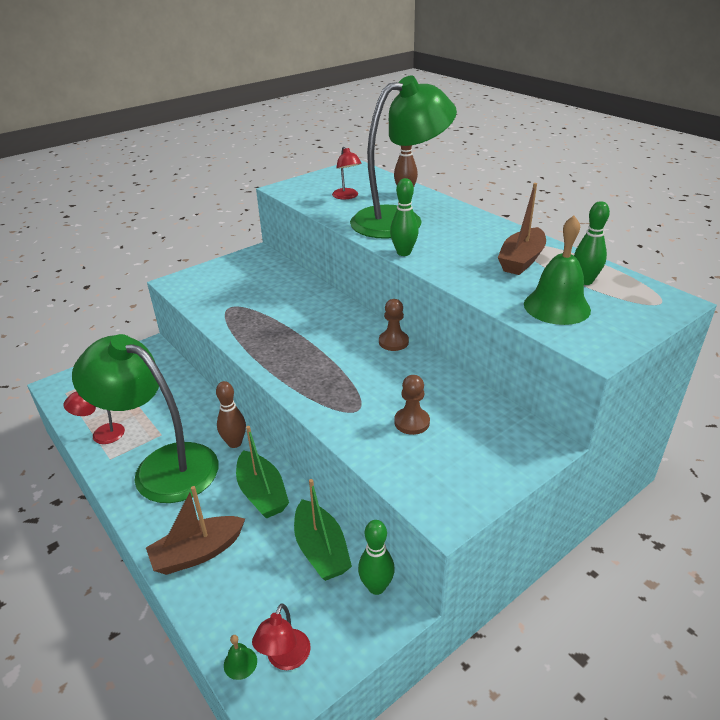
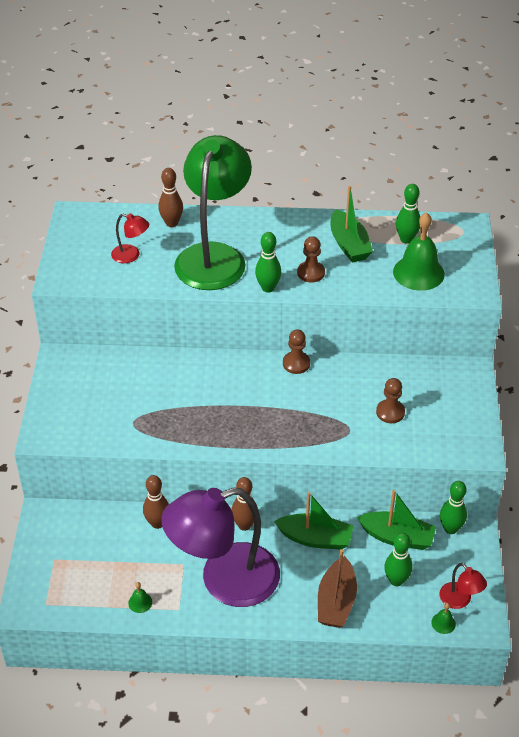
camera: 50 degrees left, 10 degrees up
(101, 435) = (140, 602): red lamp -> green bell
(162, 466) = (224, 580): green lamp -> purple lamp
(191, 398) = (157, 523): none -> brown bowling pin
(264, 583) = (396, 580): none -> green bowling pin
(455, 261) = (311, 273): none -> brown pawn
(521, 260) = (349, 245): brown boat -> green boat

